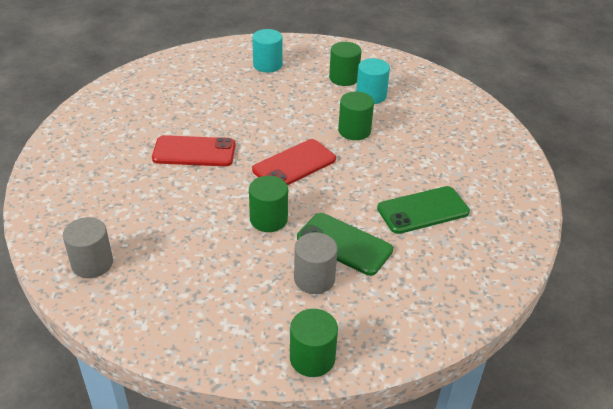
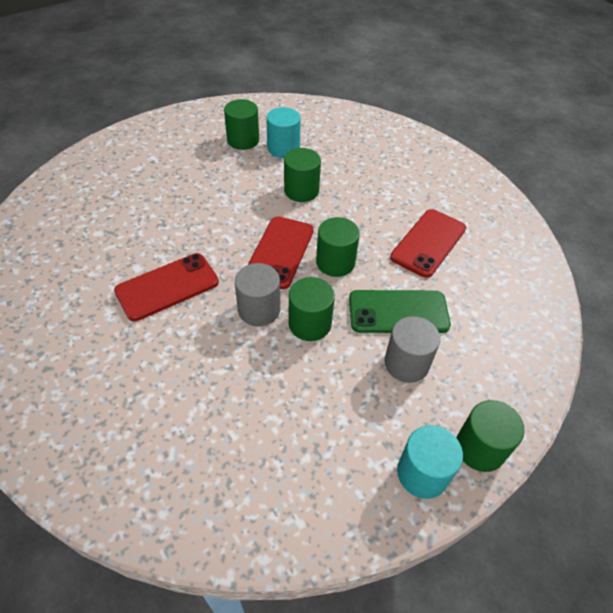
camera: 35 degrees left, 10 degrees up
(92, 263) = (174, 484): grey cylinder -> grey cylinder (259, 309)
(267, 65) = (156, 155): turquoise cylinder -> turquoise cylinder (422, 473)
(330, 190) = (335, 262): none -> green cylinder
(423, 210) = (428, 243): green phone -> red phone

